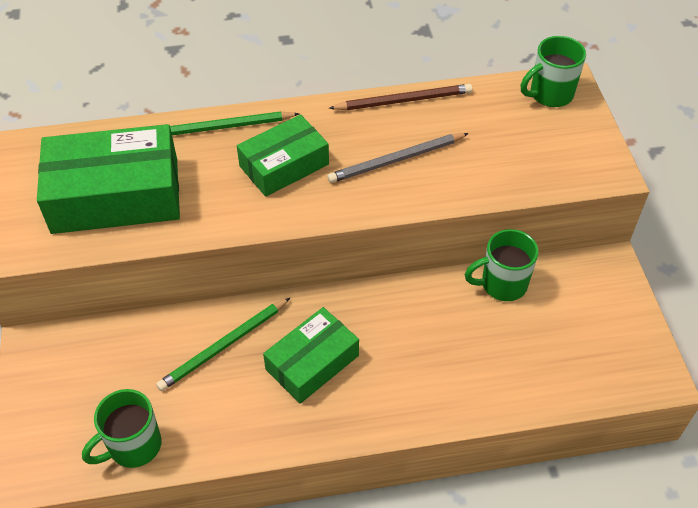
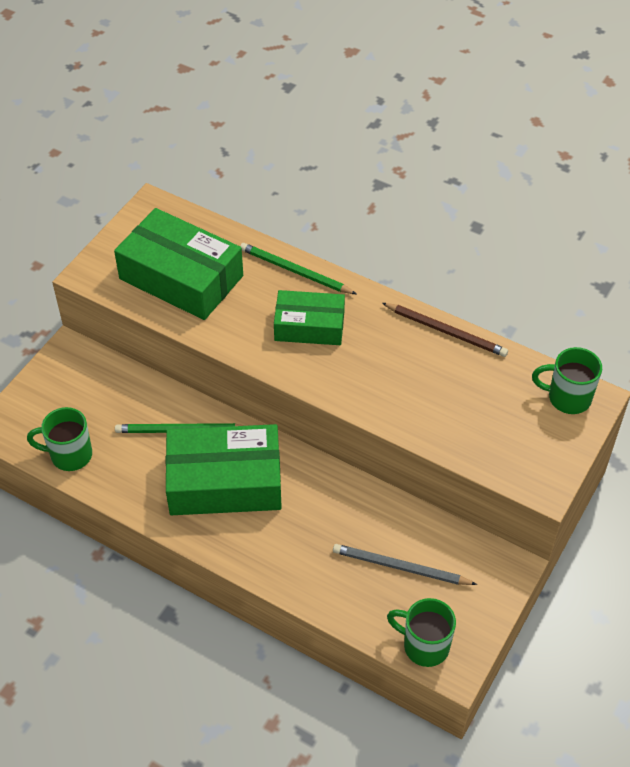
camera: 40 degrees right, 0 degrees up
(312, 362) = (225, 481): green box -> green box, size x1.61
(396, 160) = (391, 373): grey pencil -> grey pencil (400, 567)
(502, 284) = (411, 522): green mug -> green mug (424, 645)

